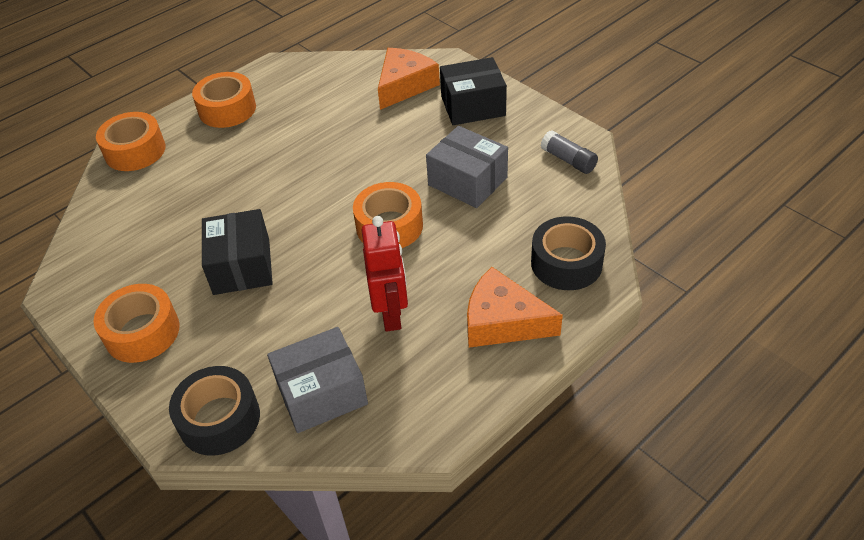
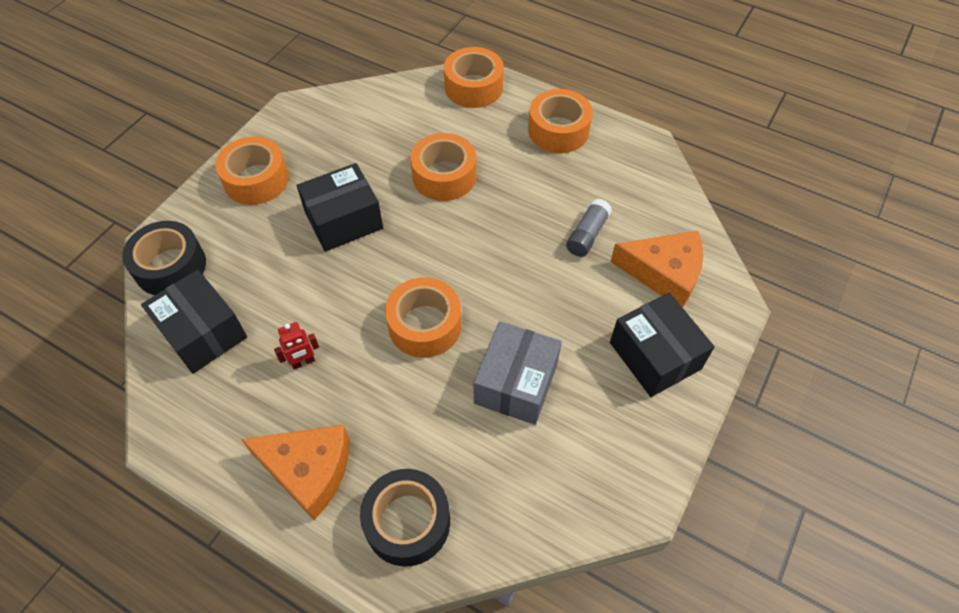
camera: 70 degrees right, 10 degrees up
(232, 188) = (444, 176): none -> orange tape
(322, 393) = (202, 333): grey box -> black box
(391, 314) = (303, 362): red robot -> red robot, size x0.53
(502, 321) = (308, 470): orange cheese -> orange cheese turned 105 degrees clockwise
(568, 160) = (590, 491): grey glue stick -> grey glue stick (587, 235)

